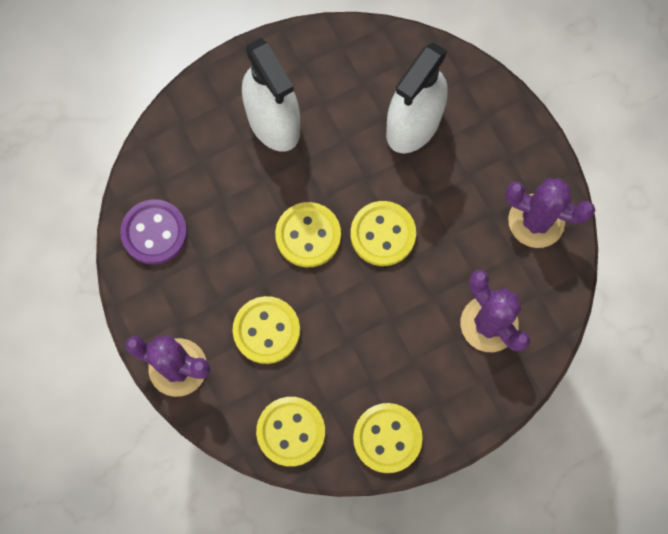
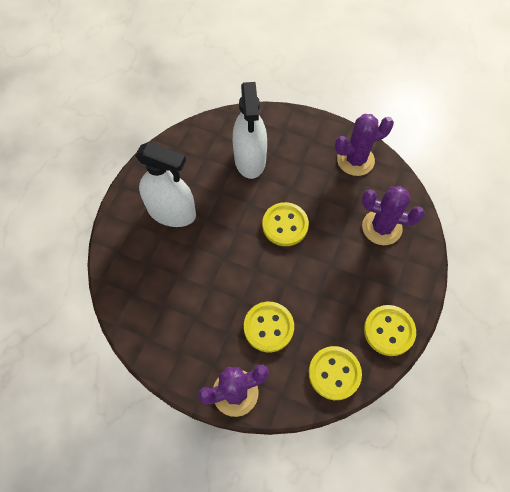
camera: 40 degrees left, 10 degrees down
(154, 233) = (153, 325): purple button -> none
(308, 235) = (245, 257): yellow button -> none

